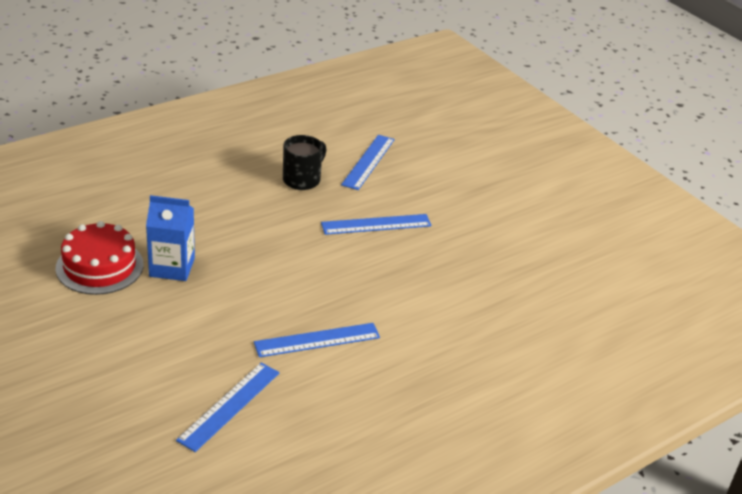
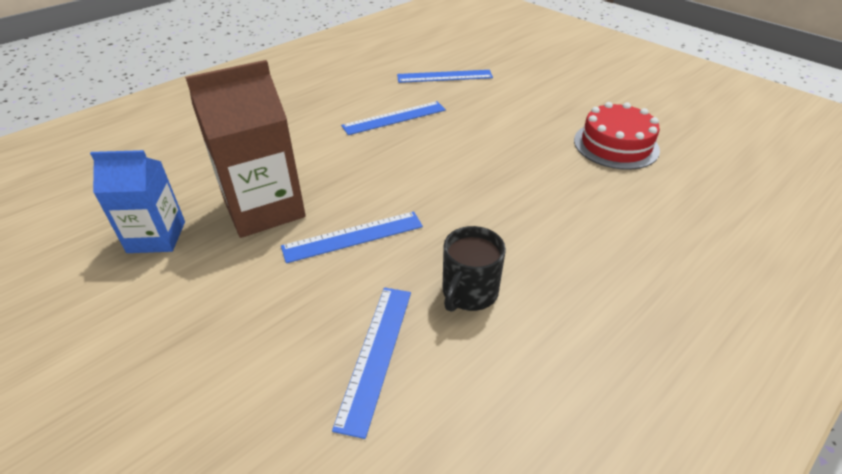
camera: 175 degrees right, 5 degrees up
(172, 267) = (551, 154): blue carton -> blue carton (156, 237)
(229, 406) = (444, 76): blue ruler -> blue ruler turned 60 degrees clockwise
(449, 257) = (264, 208): none -> brown carton

